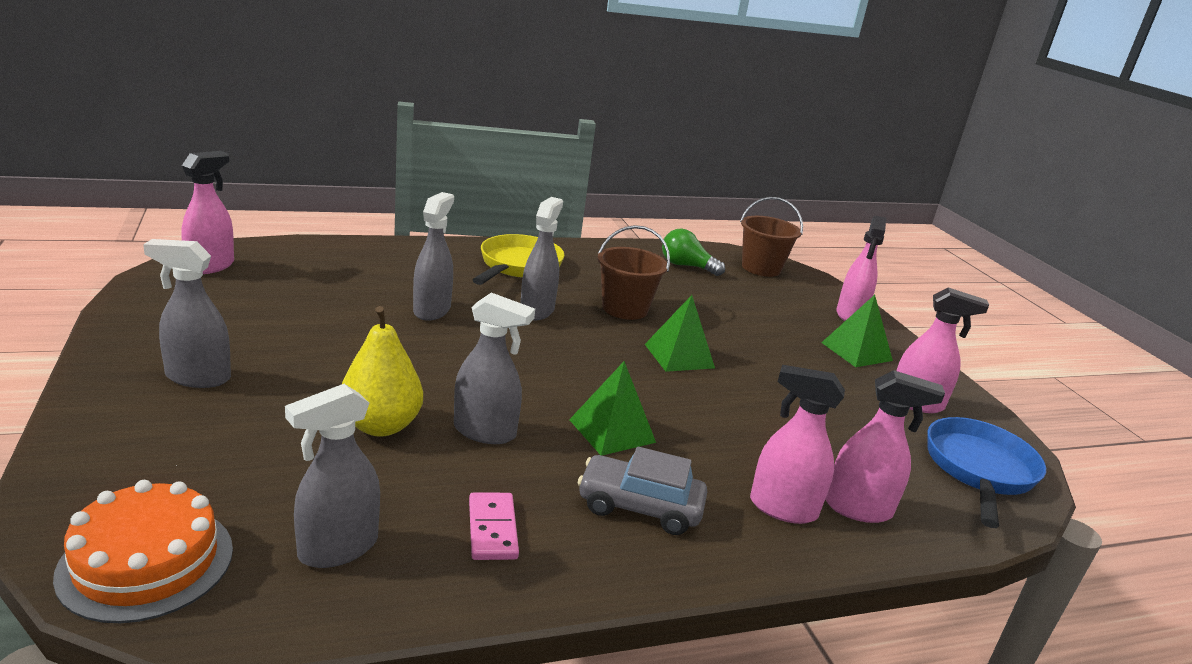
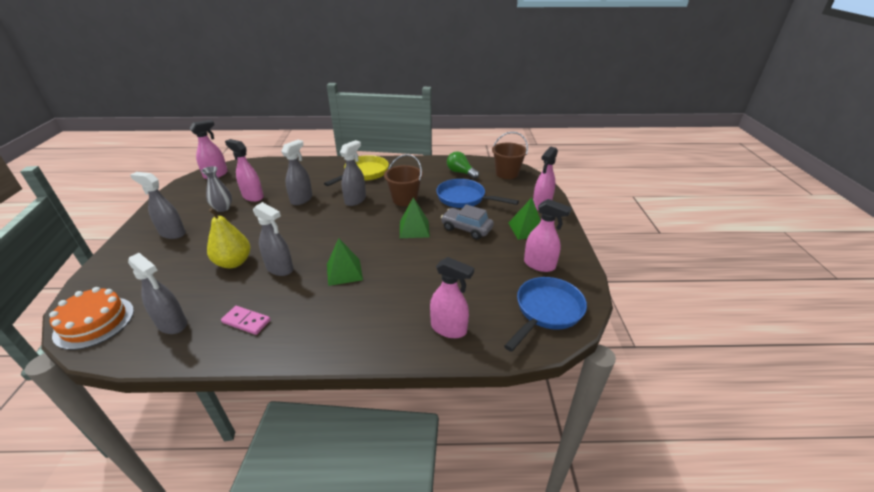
camera: 20 degrees right, 10 degrees up
(277, 328) = (223, 208): none -> grey vase
(337, 548) = (172, 324): grey spray bottle -> grey spray bottle turned 120 degrees counterclockwise
(492, 529) = (246, 321): pink domino -> pink domino turned 75 degrees counterclockwise
(639, 507) = (327, 316): grey car -> grey car (466, 229)
(724, 307) = (464, 199): none -> blue pan
(782, 508) = (404, 324): pink spray bottle -> pink spray bottle (253, 196)

